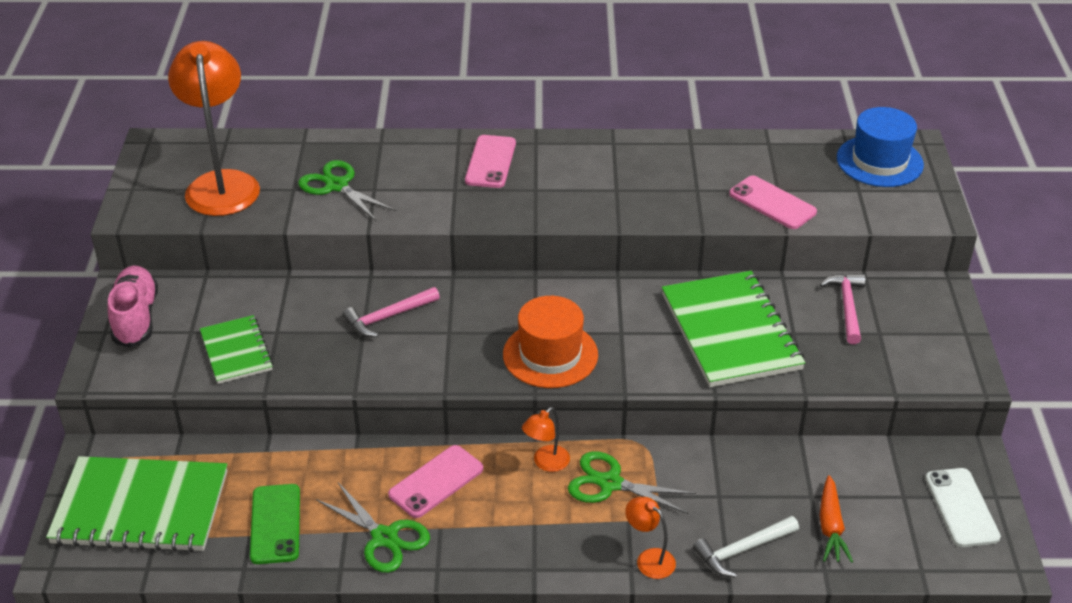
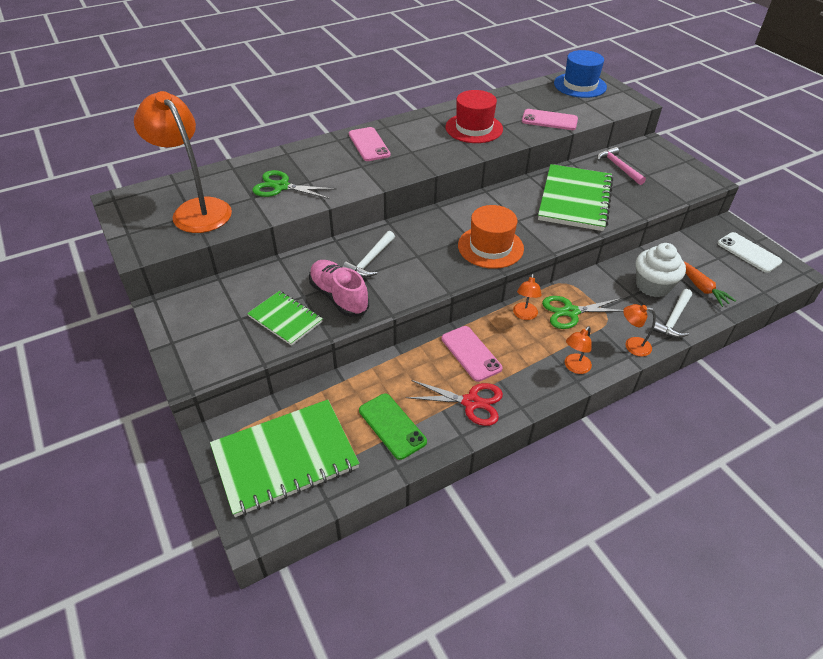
camera: 30 degrees left, 5 degrees up
(136, 318) = (189, 324): pink shoe -> pink shoe (339, 297)
(384, 537) = (471, 402): green scissors -> red scissors
(388, 317) = (370, 260): pink hammer -> white hammer
(436, 482) = (471, 353): pink phone -> pink phone turned 45 degrees counterclockwise
(547, 552) = (574, 367): none -> orange lamp
(651, 181) = (474, 128): none -> red hat
(730, 332) = (575, 199): green notebook -> green notebook turned 60 degrees clockwise
(760, 495) = (653, 286): none -> white cupcake

